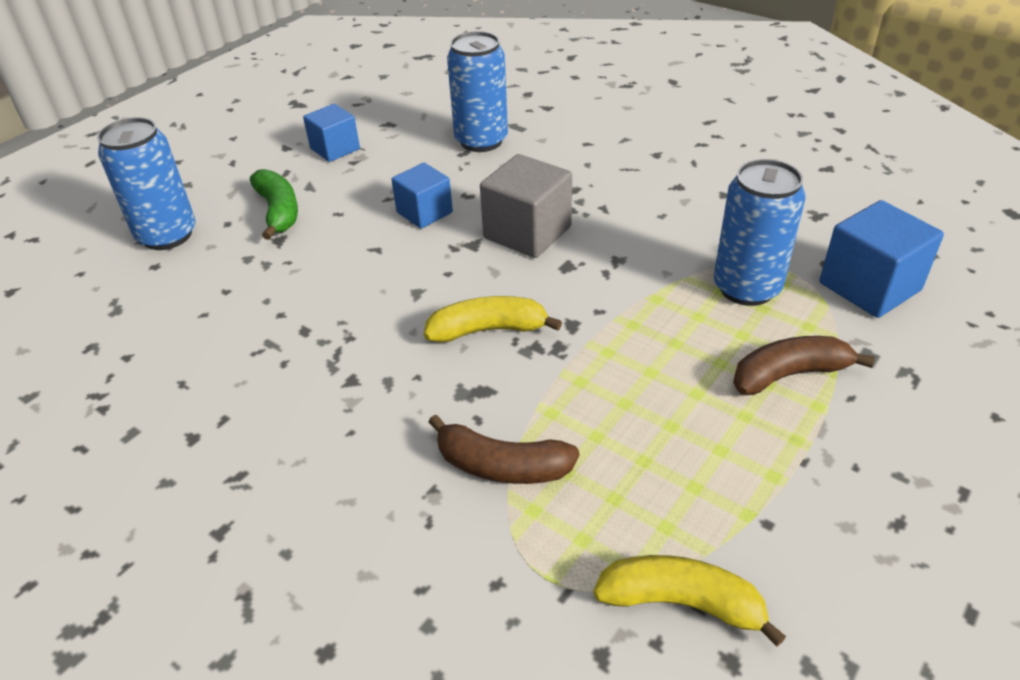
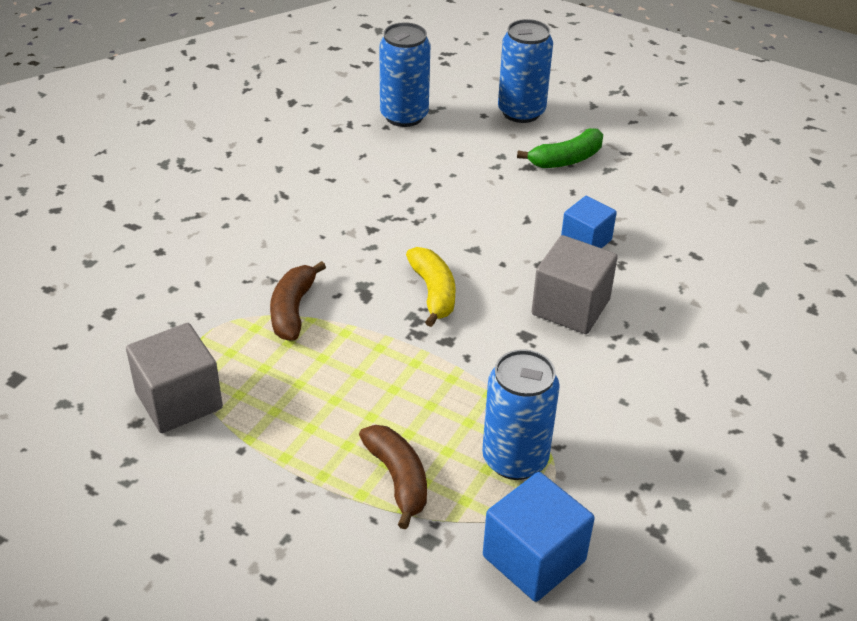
camera: 80 degrees right, 0 degrees up
(335, 149) = (673, 174): blue cube -> none
(481, 141) = (721, 265): blue can -> blue can (404, 116)
(682, 603) = (179, 400): yellow banana -> grey cube

